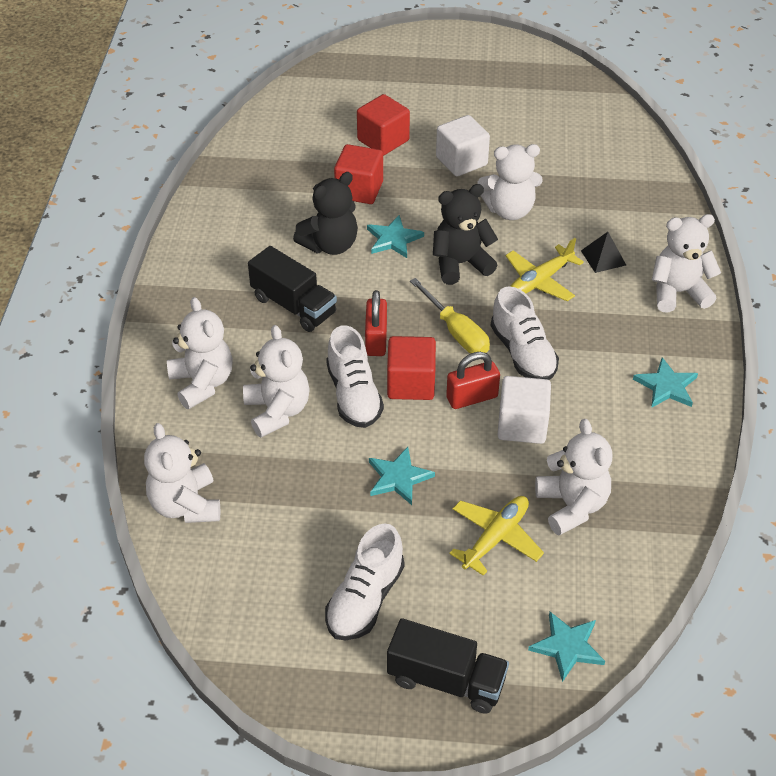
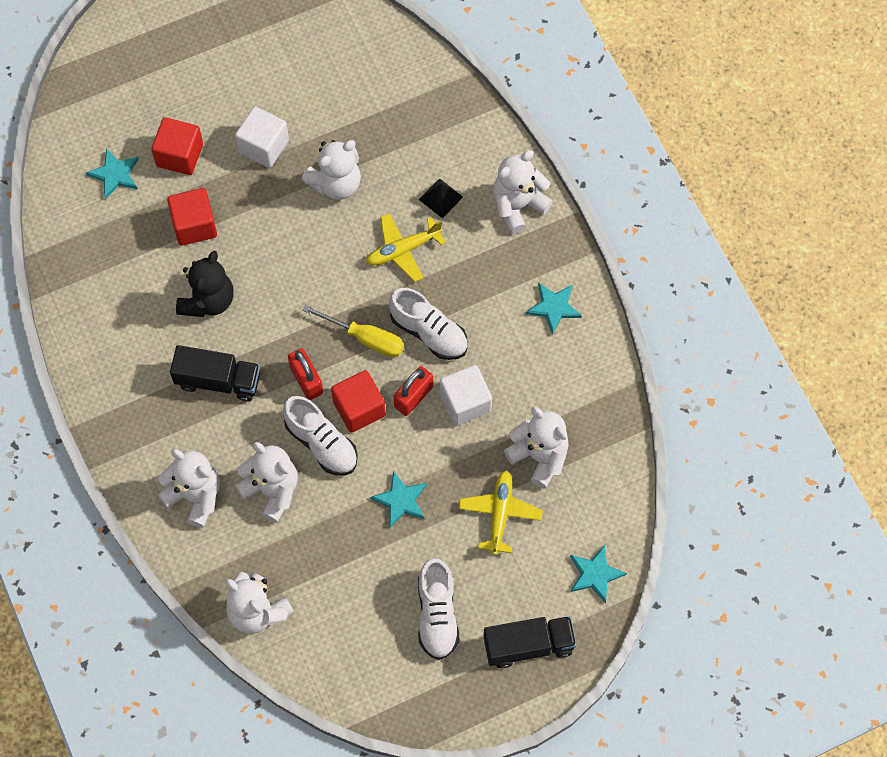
camera: 30 degrees left, 20 degrees up
(393, 239) = (257, 266): turquoise star -> turquoise star (115, 174)
(460, 264) = (329, 265): black teddy bear -> none
(540, 281) = (403, 250): yellow plane -> yellow plane turned 45 degrees clockwise

